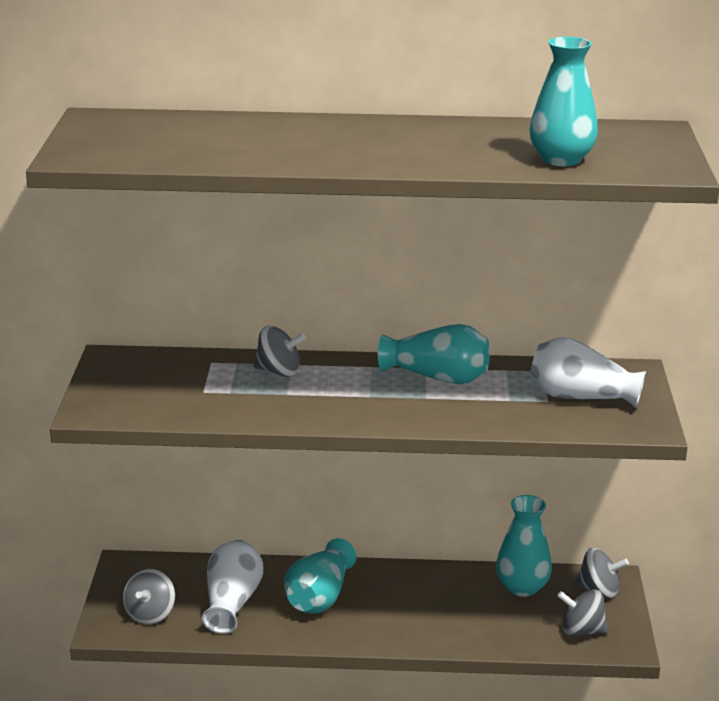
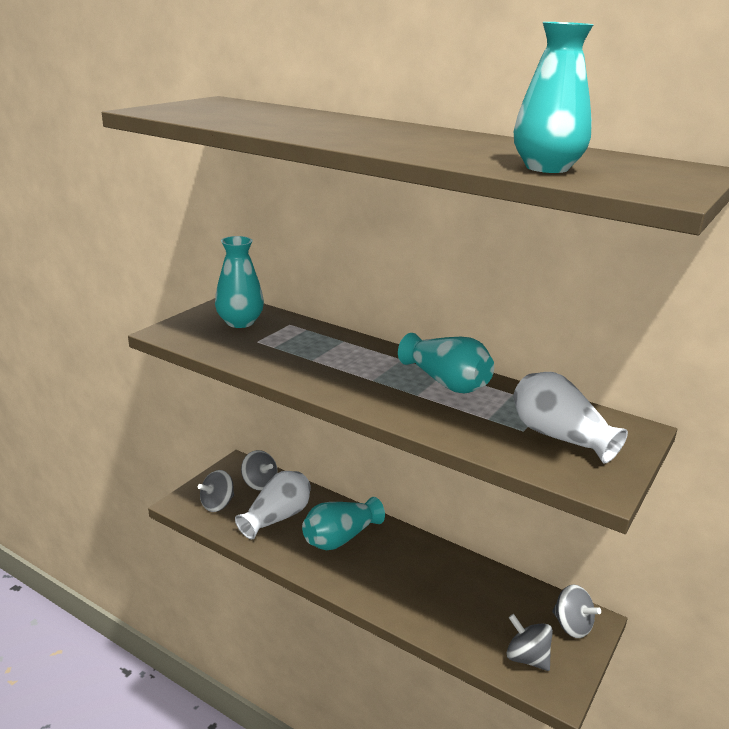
camera: 30 degrees right, 0 degrees up
(279, 372) = (327, 343): grey spinning top -> grey spinning top (259, 483)
(522, 587) = (505, 595): turquoise vase -> turquoise vase (240, 322)

